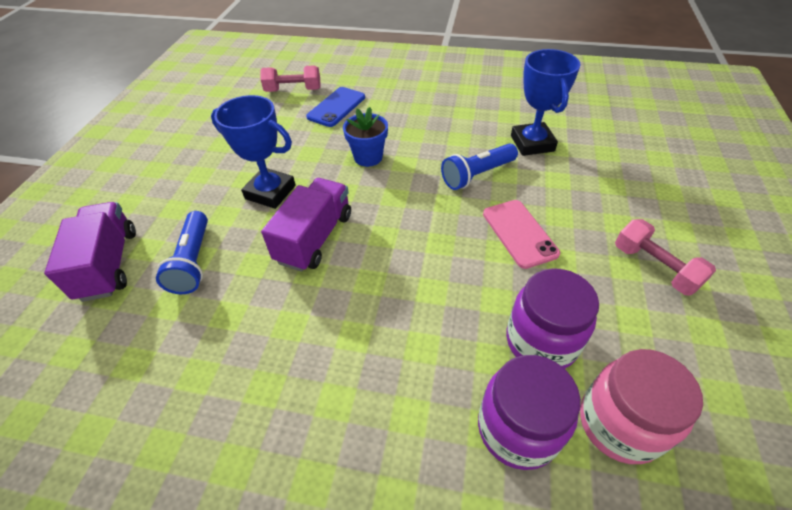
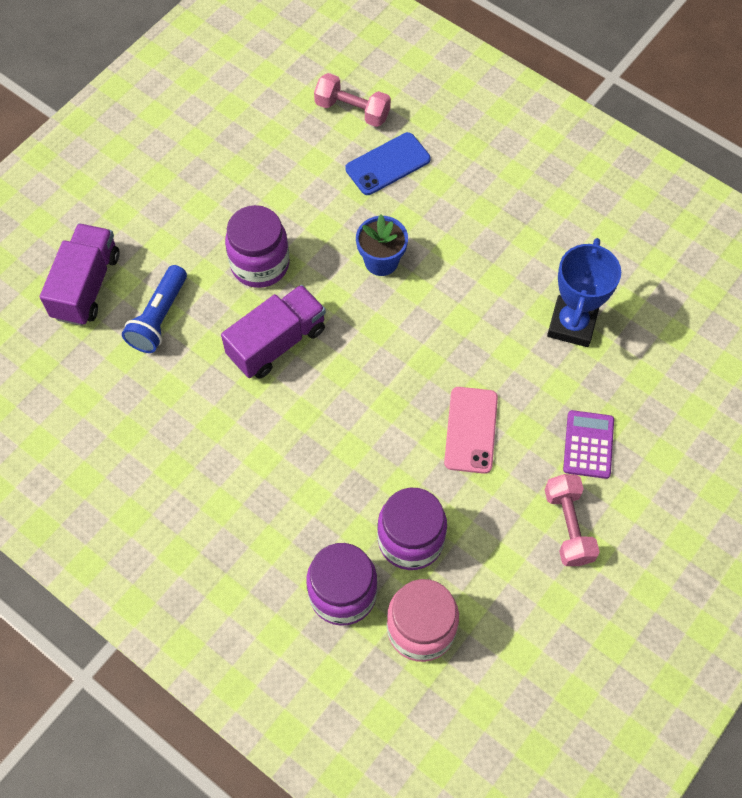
camera: 25 degrees right, 15 degrees up
(270, 192) = (260, 264): blue trophy -> purple jar
(477, 175) = (480, 340): blue flashlight -> none
(612, 206) = (588, 444): none -> purple calculator

